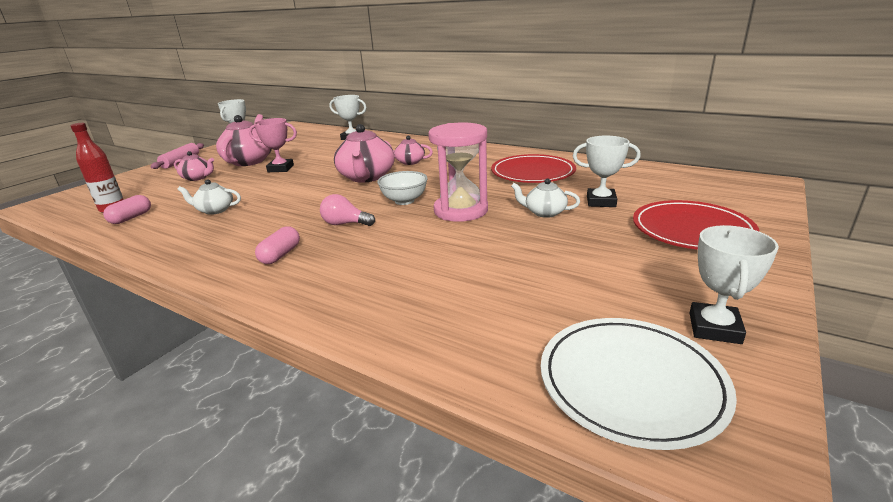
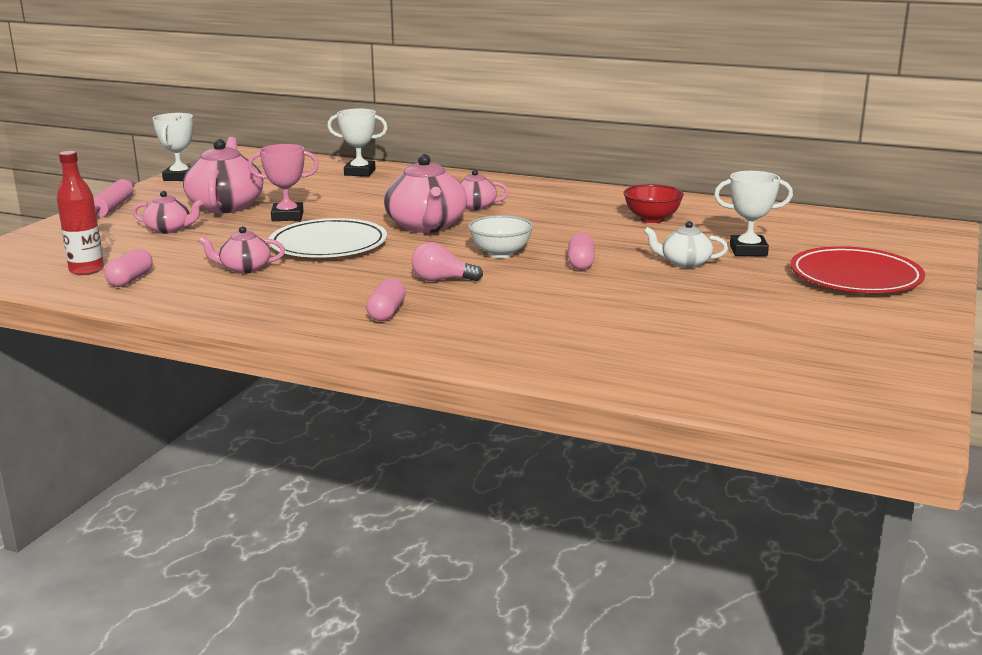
camera: 10 degrees left, 5 degrees down
(215, 210) = (244, 268): white teapot -> pink teapot
(461, 210) = (581, 263): pink hourglass -> pink capsule
(532, 173) = (652, 219): red plate -> red bowl
(631, 382) = (812, 392): white plate -> white plate (328, 244)
(714, 328) = (882, 354): white trophy -> none

